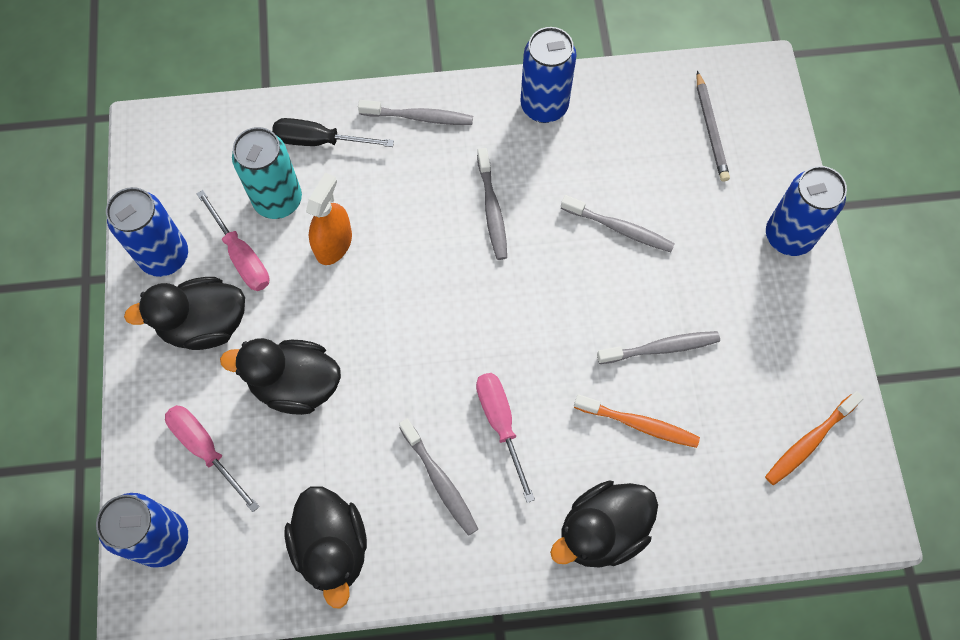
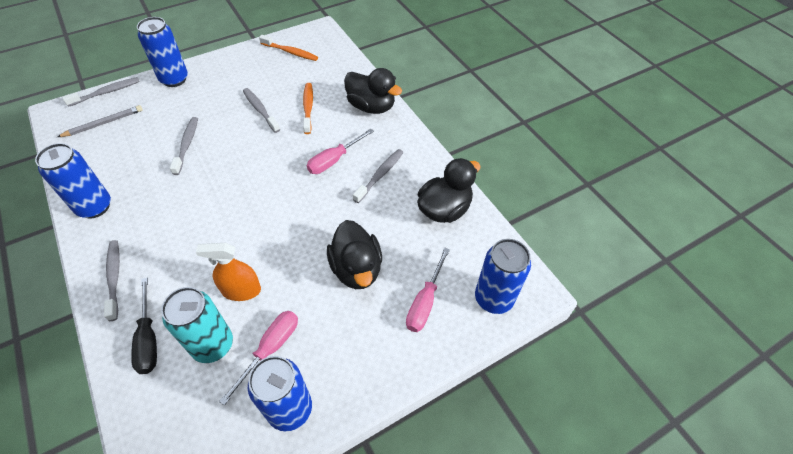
camera: 115 degrees left, 15 degrees down
(204, 324) = (337, 348): black duck -> none
(492, 210) = (188, 209): grey toothbrush -> grey toothbrush (106, 92)

